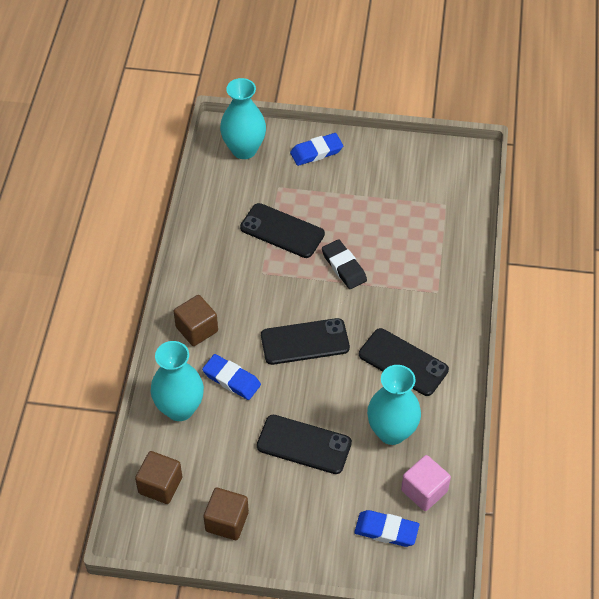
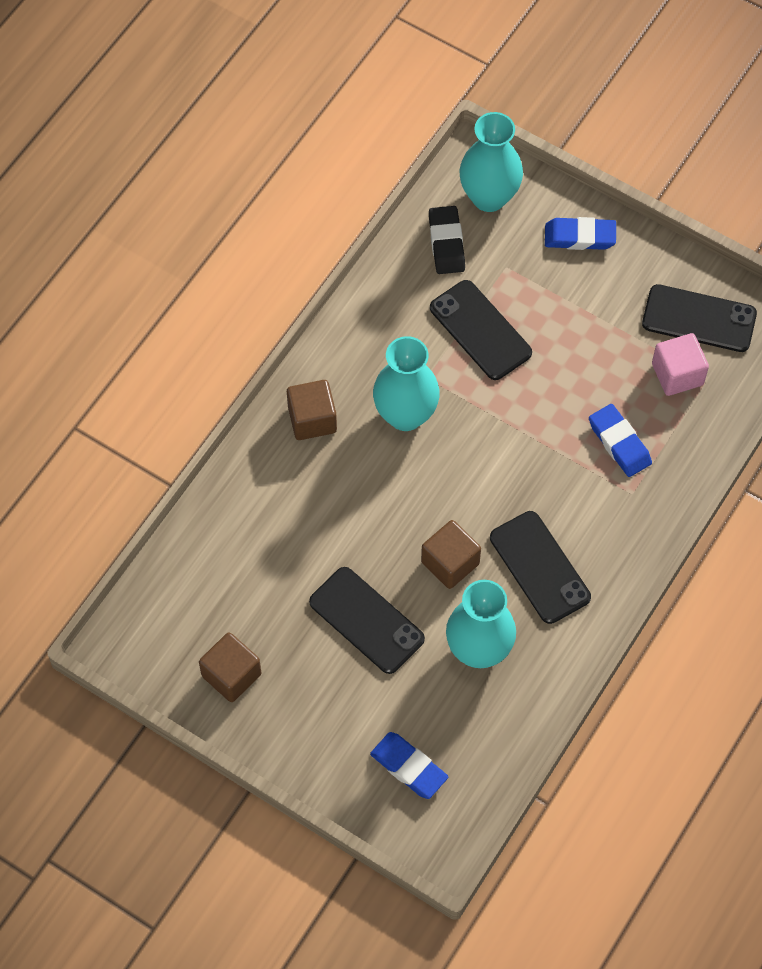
camera: 25 degrees right, 10 degrees up
(160, 485) = (177, 598): brown cube -> brown cube (450, 563)
(180, 408) = (244, 513): turquoise vase -> turquoise vase (405, 415)
(231, 379) = (322, 501): blue eraser -> blue eraser (619, 443)
(305, 342) = (433, 490): black phone -> black phone (699, 319)
(344, 267) = (532, 410): black eraser -> black eraser (446, 243)
(424, 491) = (478, 739): pink cube -> pink cube (677, 374)

